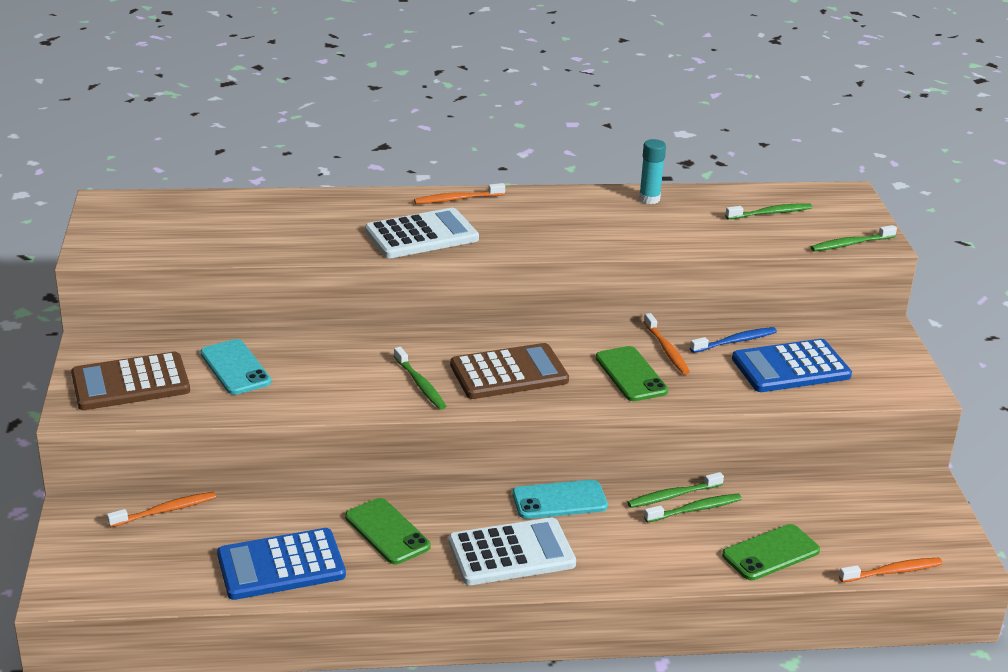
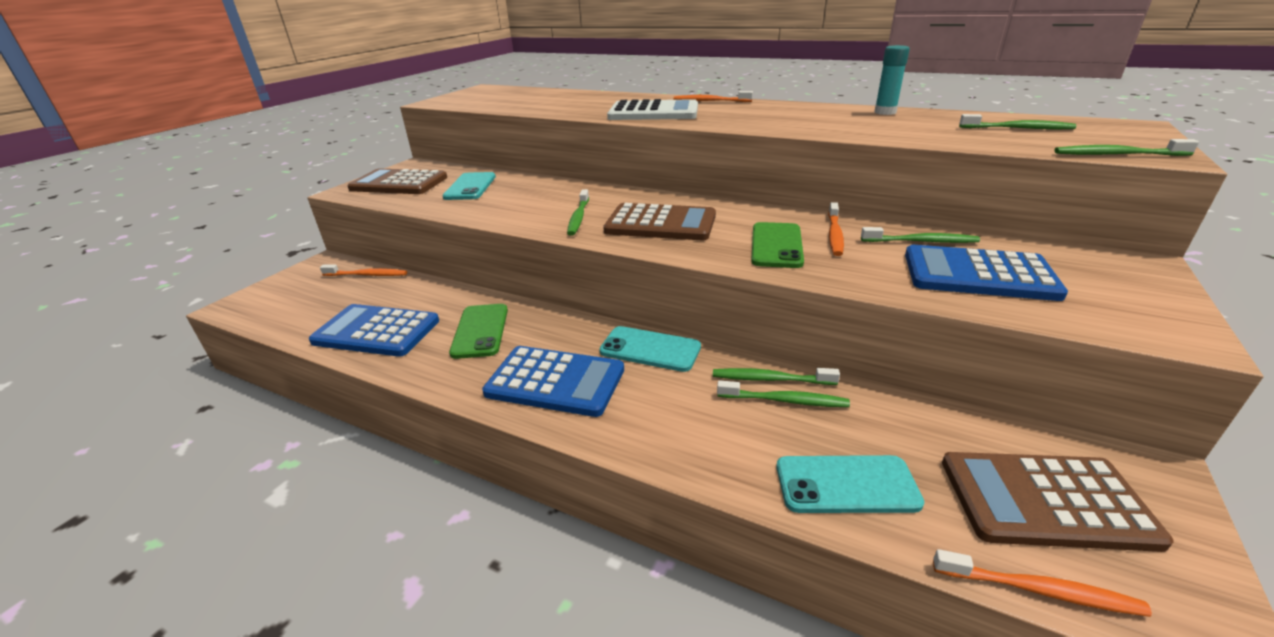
camera: 35 degrees right, 0 degrees up
(511, 553) = (555, 381): white calculator -> blue calculator
(735, 341) = (921, 241): blue toothbrush -> green toothbrush
(770, 553) = (846, 484): green phone -> turquoise phone
(878, 522) = (1045, 501): none -> brown calculator

